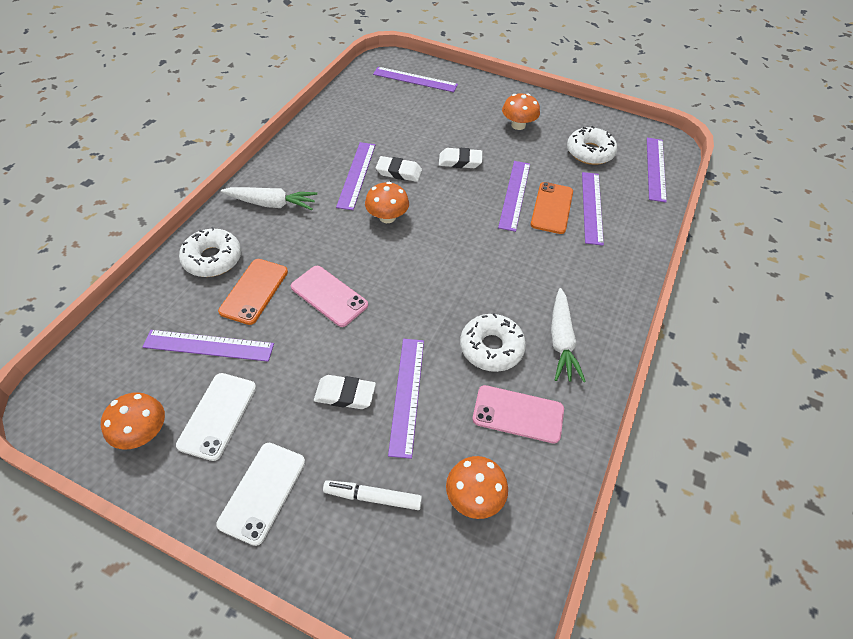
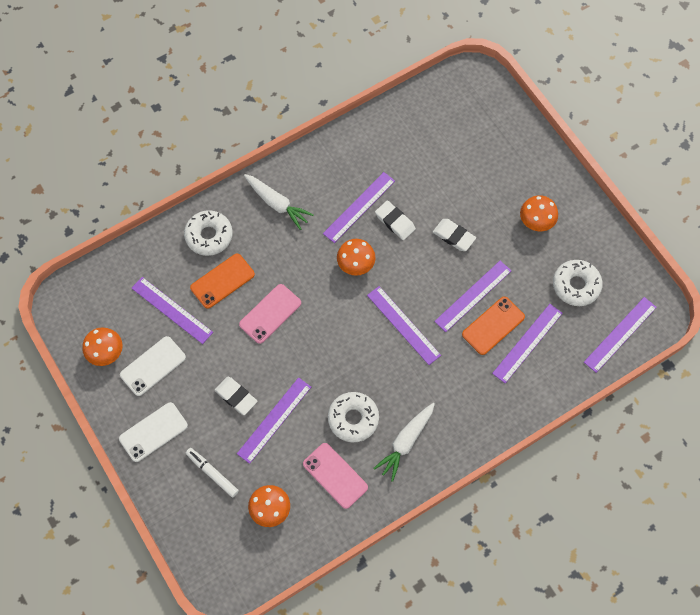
camera: 35 degrees right, 15 degrees up
(329, 296) = (270, 313): pink phone -> pink phone turned 60 degrees clockwise
(415, 79) = (483, 116): purple ruler -> purple ruler (403, 325)

